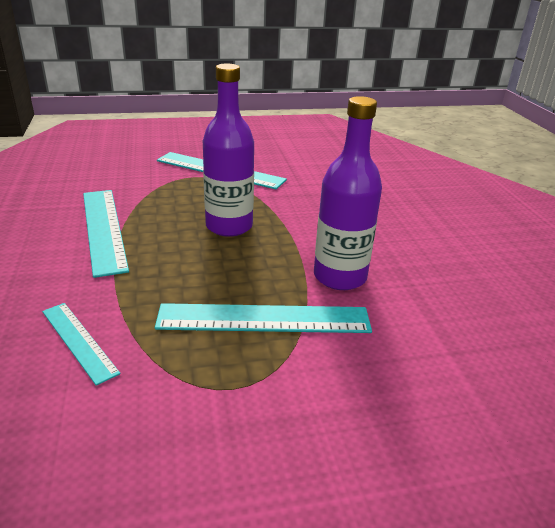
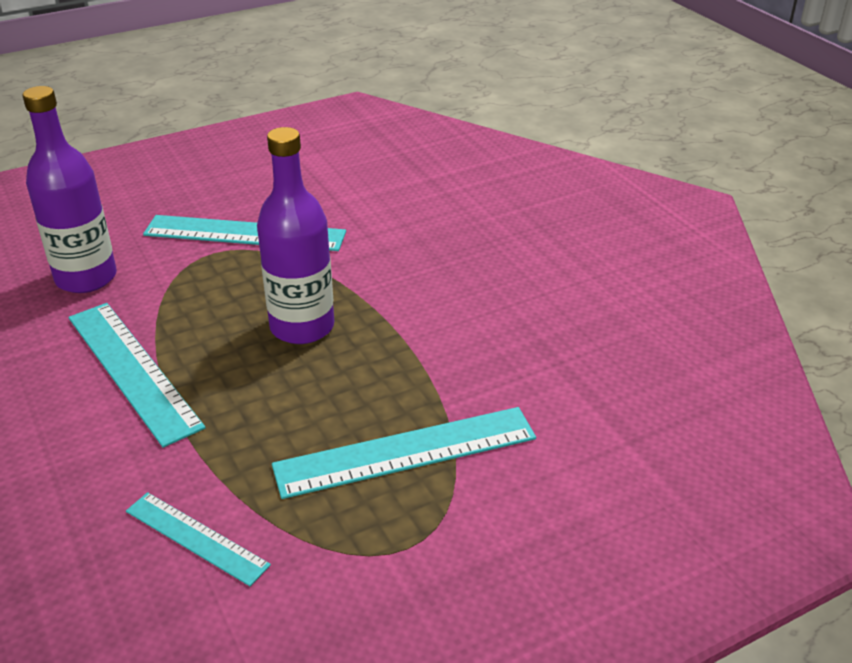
camera: 15 degrees left, 5 degrees up
(340, 277) = (473, 371): purple bottle -> purple bottle (86, 278)

